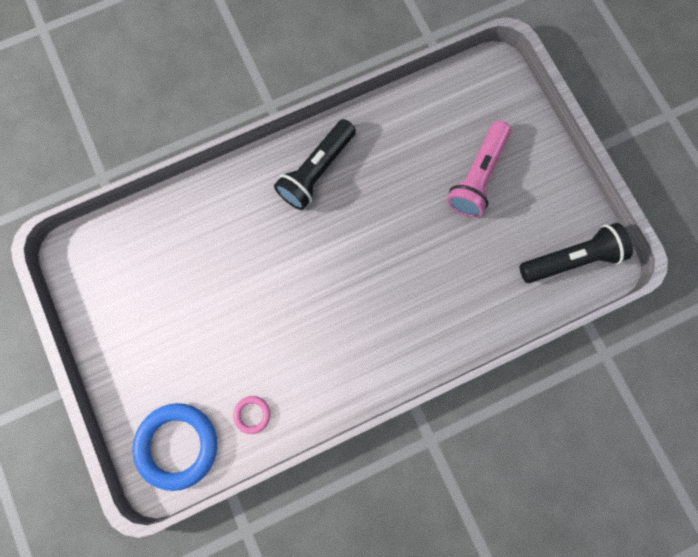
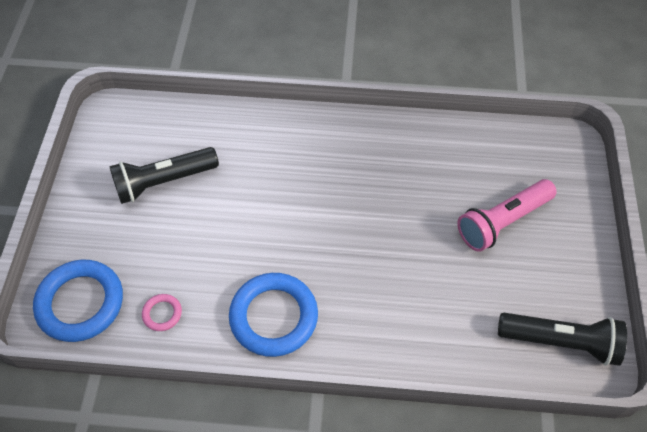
camera: 30 degrees right, 20 degrees down
(316, 171) = (353, 147): black flashlight -> black flashlight (164, 182)
(344, 364) = (273, 317): none -> blue ring

